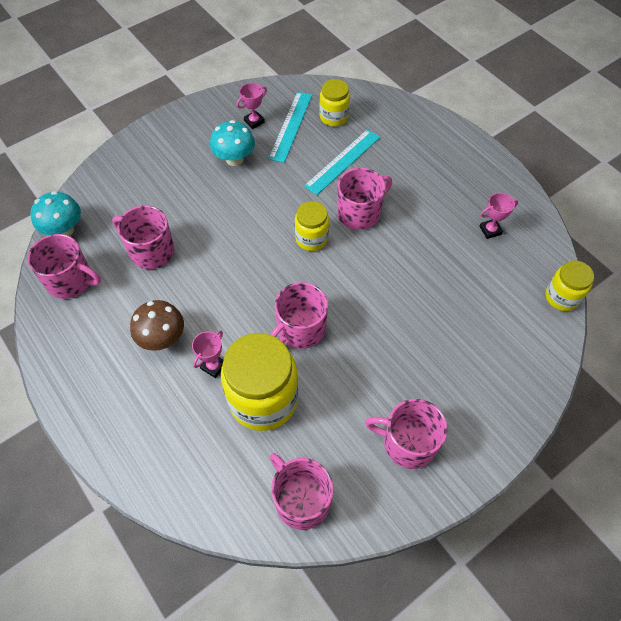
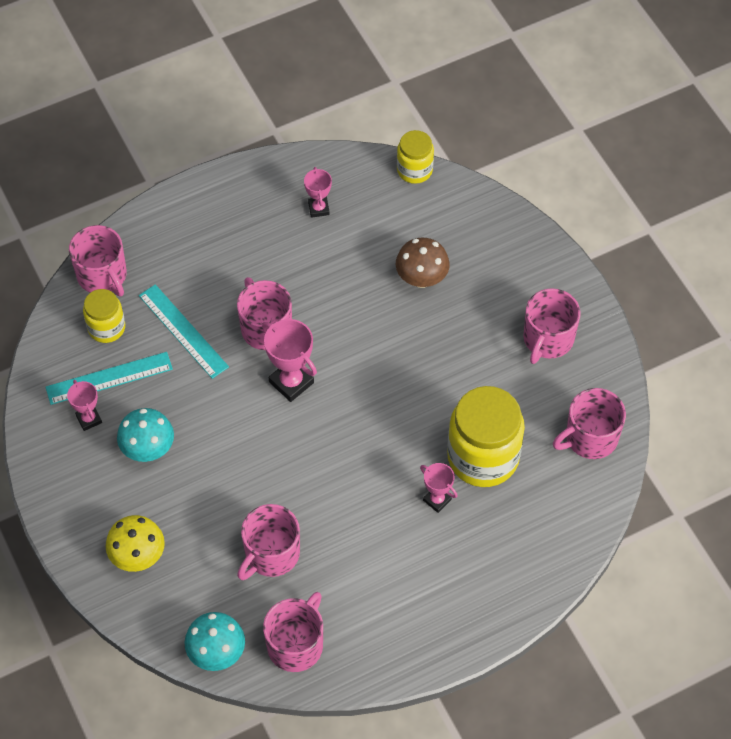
camera: 80 degrees left, 0 degrees up
(143, 169) = (138, 556): none -> yellow mushroom
(162, 338) = (394, 548): brown mushroom -> brown mushroom (421, 278)
(291, 126) = (109, 378): turquoise ruler -> turquoise ruler turned 45 degrees counterclockwise
(300, 329) = (408, 411): pink mug -> pink mug (103, 276)
(311, 238) = (291, 382): yellow jar -> pink trophy

